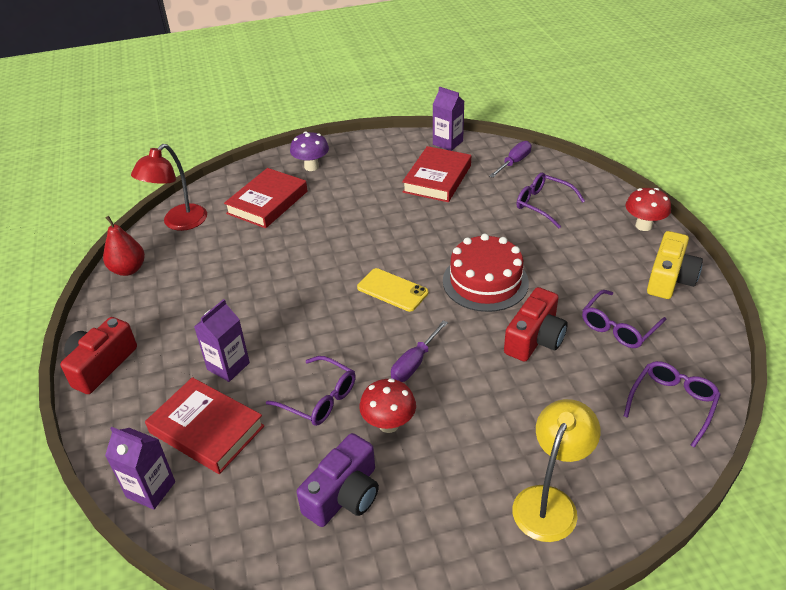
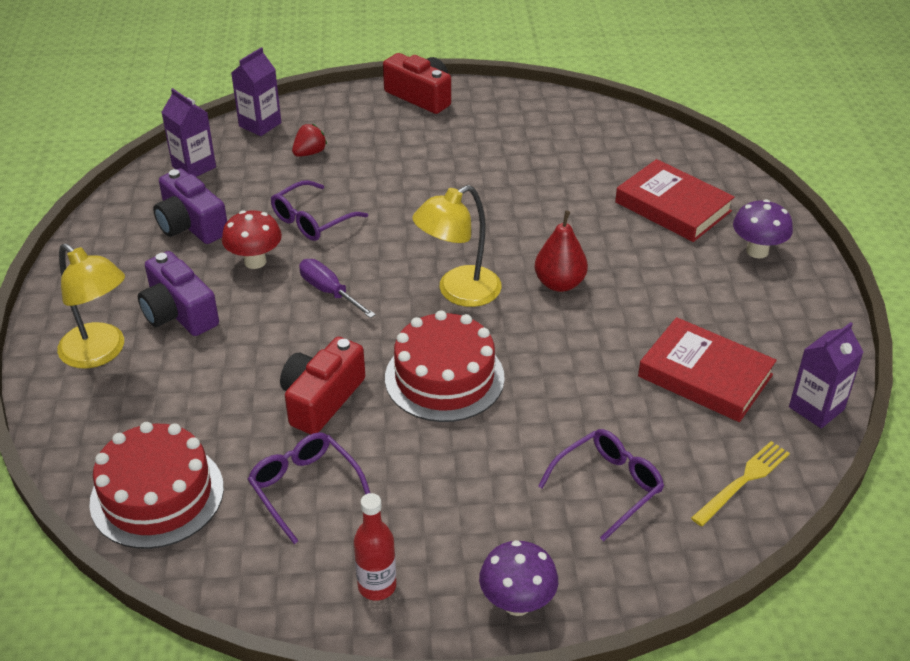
camera: 100 degrees right, 0 degrees up
(128, 269) = (563, 107): red pear -> red pear (559, 283)
(179, 223) = (642, 139): red lamp -> none
(206, 429) = (310, 153): red book -> red strawberry
(228, 366) = (385, 167): purple carton -> purple carton (194, 167)
(392, 290) = (458, 292): yellow phone -> yellow lamp
(475, 459) = (179, 312): none -> purple camera
(514, 162) = (743, 481): purple screwdriver -> yellow fork
(534, 338) = (321, 399): red camera -> red camera turned 75 degrees clockwise
(643, 226) = (517, 603): red mushroom -> purple mushroom
(669, 278) = (377, 586): yellow camera -> red bottle
(672, 404) = (157, 495): purple glasses -> red cake

